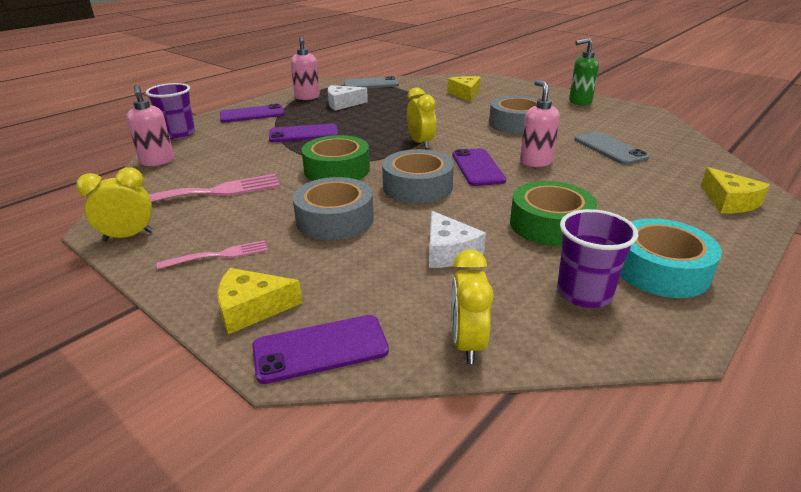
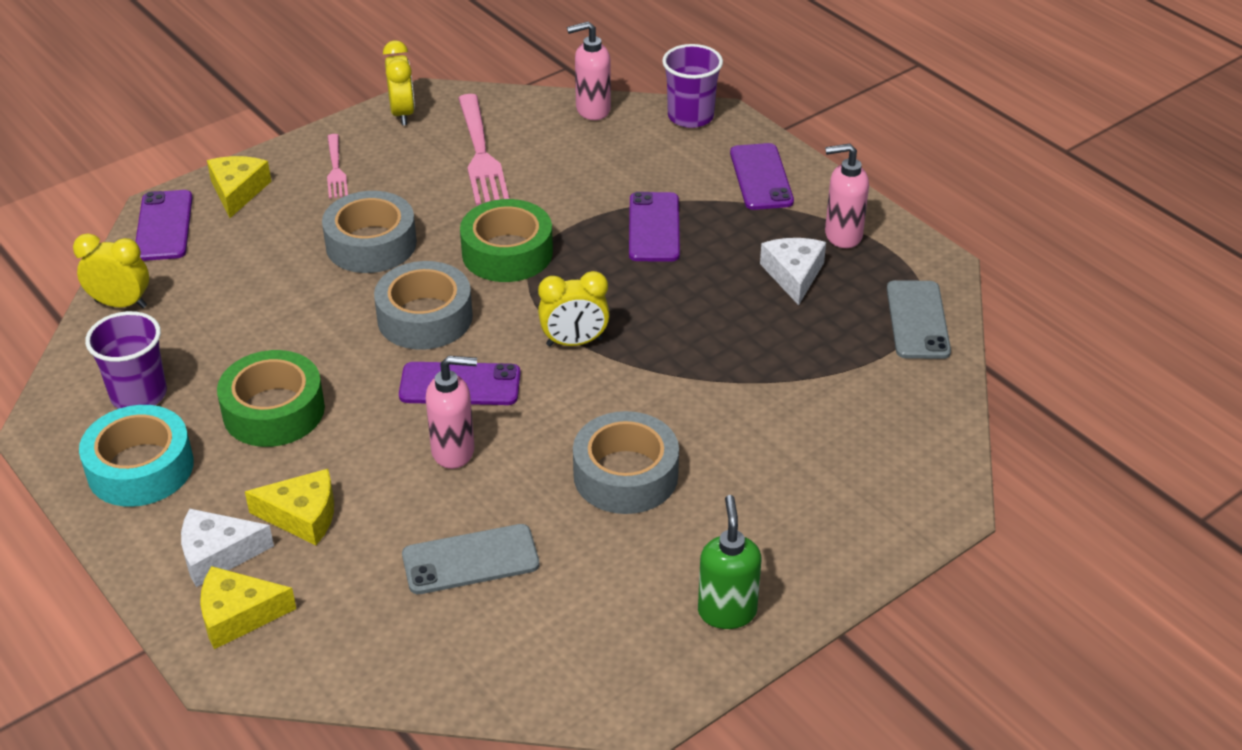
camera: 100 degrees right, 10 degrees up
(449, 251) = (261, 318): white cheese -> white cheese (218, 554)
(465, 94) = (821, 444): yellow cheese -> yellow cheese (302, 515)

